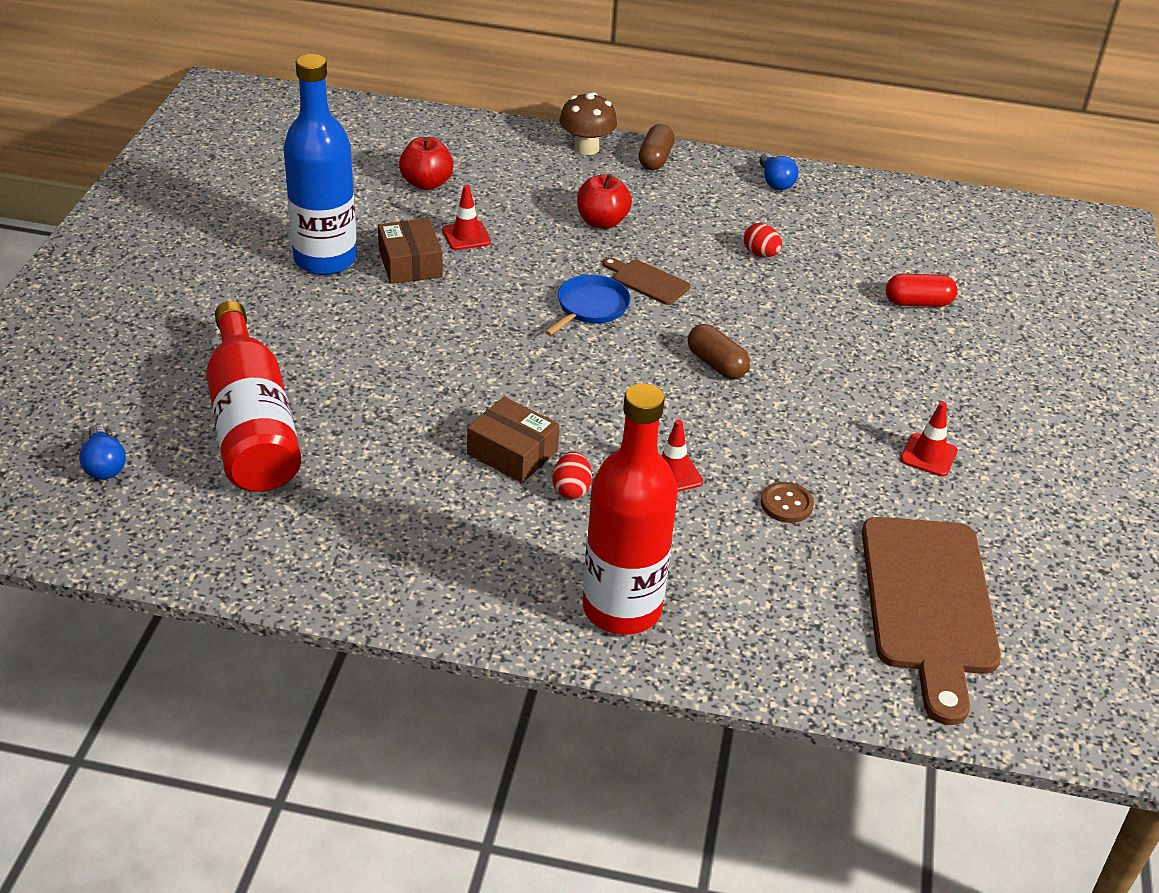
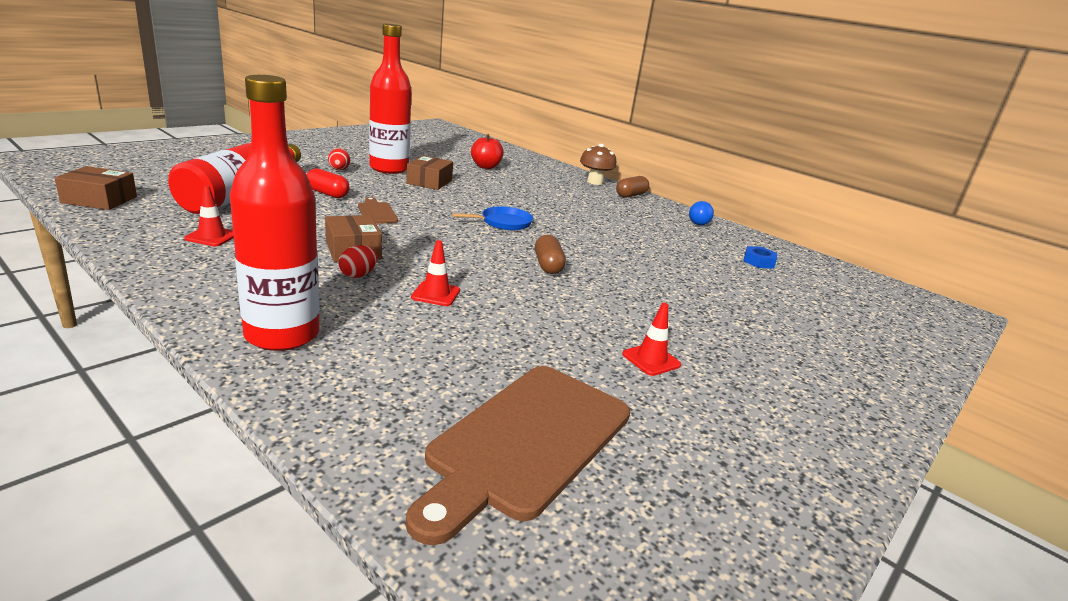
camera: 30 degrees right, 15 degrees down
(104, 465) = (146, 181): blue light bulb -> none
(122, 531) = (99, 200): none -> brown box
(325, 259) = (389, 169): blue bottle -> red bottle
(466, 236) = (476, 184): red traffic cone -> red traffic cone (212, 237)
(602, 222) = (563, 202): red apple -> none
(647, 281) = (555, 226): brown cutting board -> brown cutting board (377, 212)
(760, 254) = (648, 240): red egg -> red egg (339, 170)
(786, 504) = (494, 338): brown button -> none
(892, 234) = (758, 262): none -> blue nut
(918, 303) = (741, 292): red capsule -> red capsule (327, 194)

